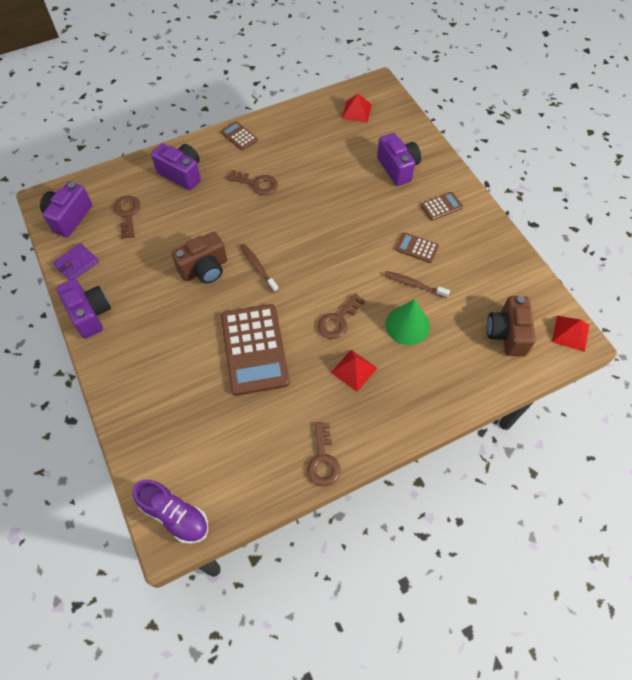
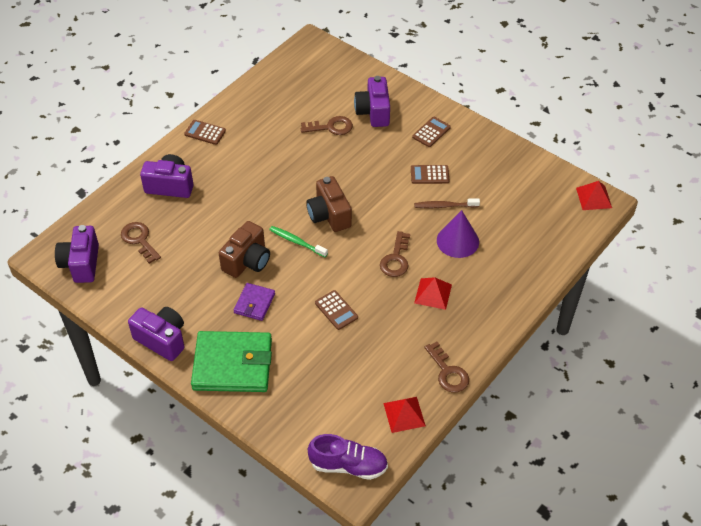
camera: 25 degrees left, 10 degrees down
(76, 264) = (118, 301): purple wallet -> purple wallet (254, 303)
(133, 364) = (232, 364): none -> green wallet
(254, 349) = (336, 310): brown calculator -> brown calculator, size x0.46
(257, 184) = (250, 170): brown key -> brown key (331, 127)
(258, 267) = (297, 242): brown toothbrush -> green toothbrush
(356, 111) = (305, 73): red pyramid -> red pyramid (404, 414)
(397, 168) = (373, 112): purple camera -> purple camera turned 135 degrees counterclockwise
(407, 325) = (457, 241): green cone -> purple cone
(507, 334) = (543, 217): brown camera -> brown camera (329, 215)

